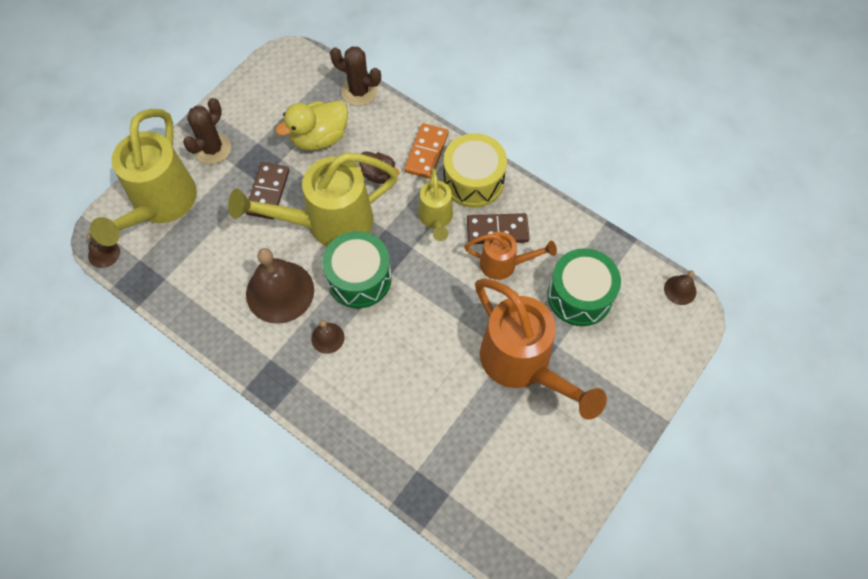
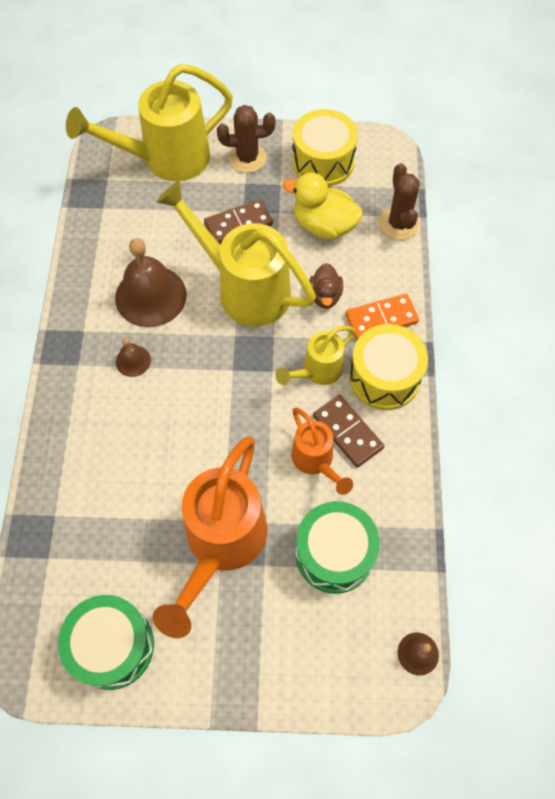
camera: 55 degrees right, 0 degrees up
(104, 253) = (95, 153): brown bell -> none
(263, 102) = (323, 162): none -> yellow drum
(359, 278) = (208, 348): green drum -> green drum (112, 646)

